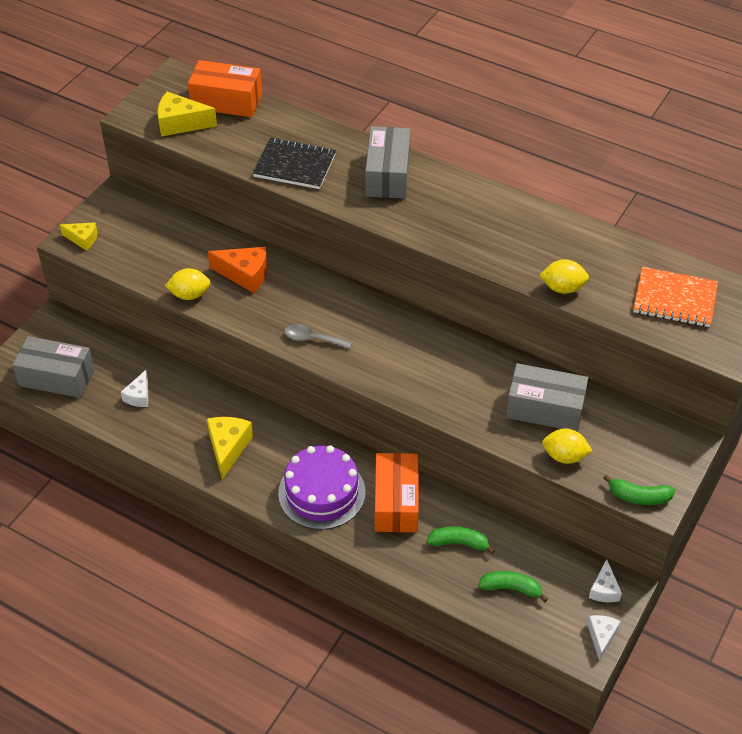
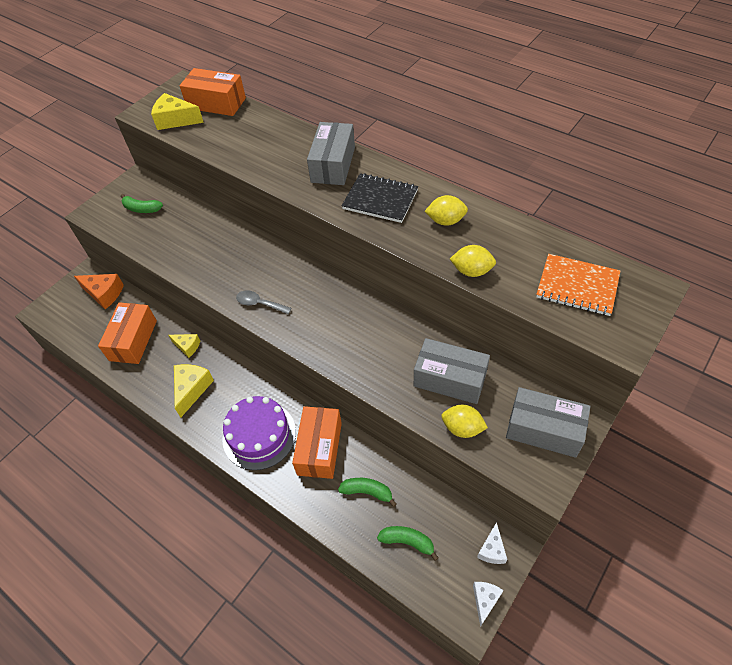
camera: 10 degrees right, 5 degrees up
(56, 377) = (75, 321): grey box -> grey box (544, 430)
(82, 239) = (100, 212): yellow cheese -> yellow cheese (187, 346)
(139, 396) = (133, 340): white cheese -> orange box
(189, 295) = (169, 261): yellow lemon -> yellow lemon (445, 221)
(245, 274) = (217, 246): orange cheese -> orange cheese (104, 293)
(294, 166) = (257, 155): black notebook -> black notebook (380, 200)
(638, 497) = (528, 475): green banana -> green banana (141, 209)

